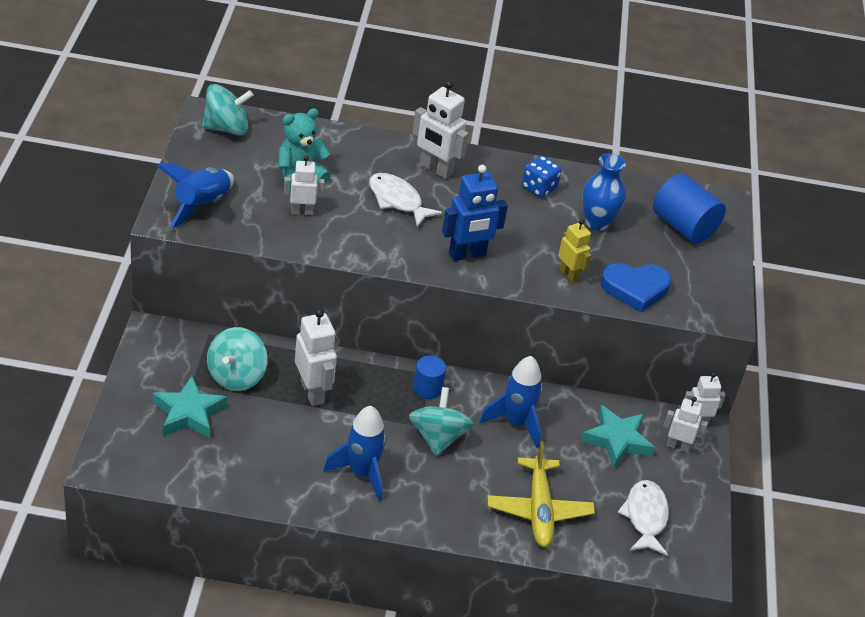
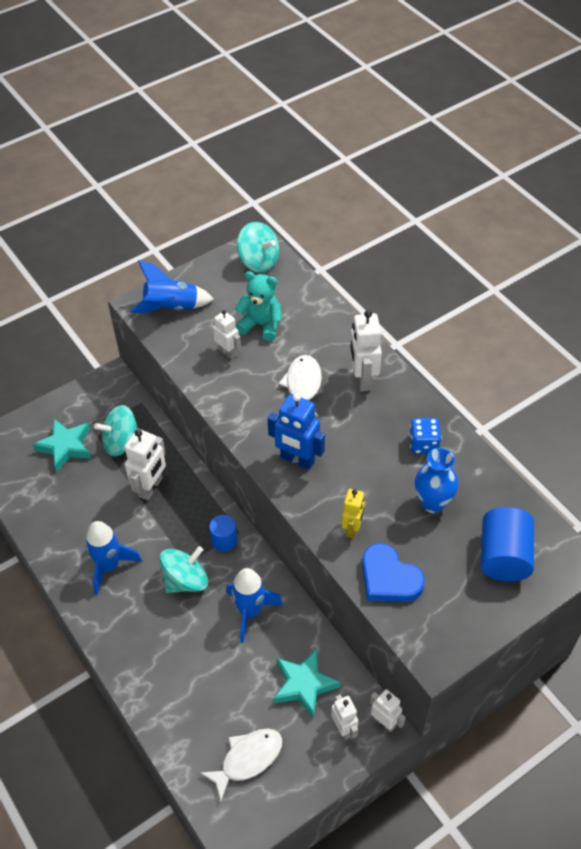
camera: 55 degrees right, 10 degrees up
(539, 510) = (182, 688): yellow plane -> none

